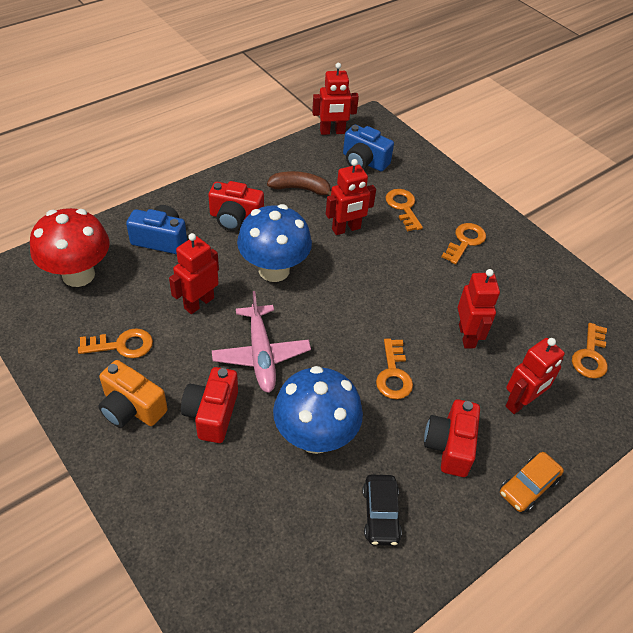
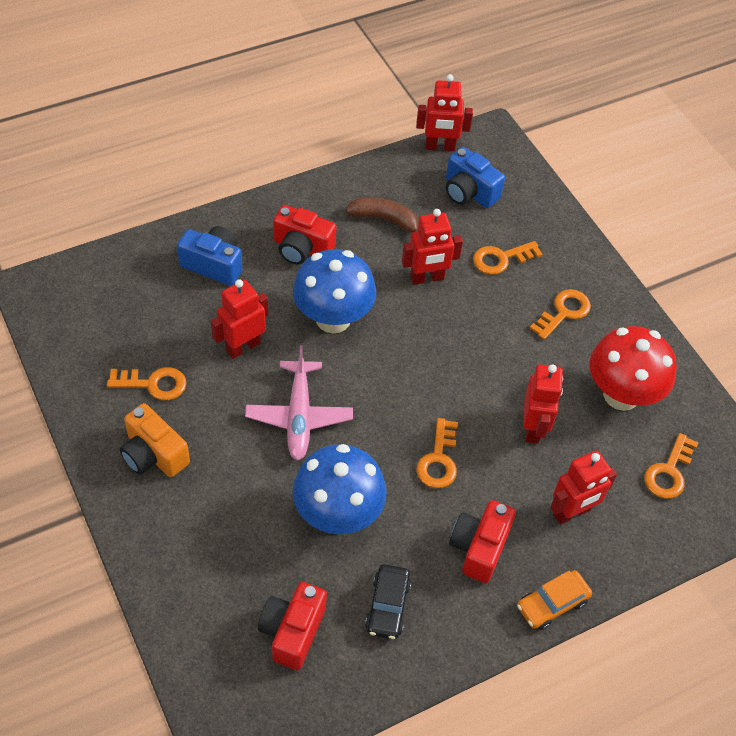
camera: 10 degrees right, 5 degrees up
(78, 275) = (118, 295): red mushroom -> red mushroom (621, 395)
(212, 414) = (235, 474): red camera -> red camera (292, 631)
(403, 207) = (501, 259): orange key -> orange key turned 105 degrees counterclockwise

